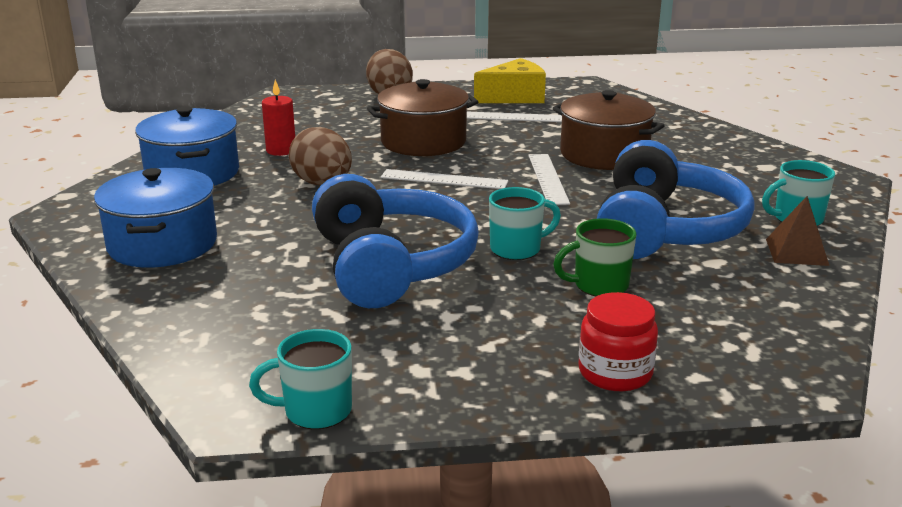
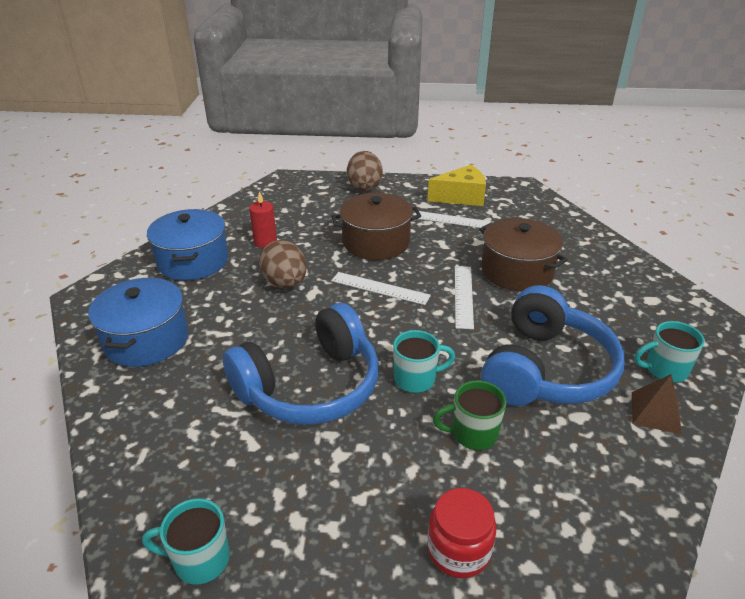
camera: 10 degrees right, 10 degrees up
(391, 265) = (310, 386): blue headphones -> blue headphones turned 60 degrees clockwise

